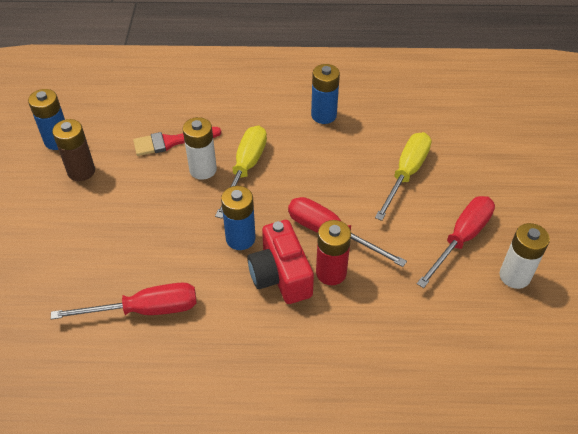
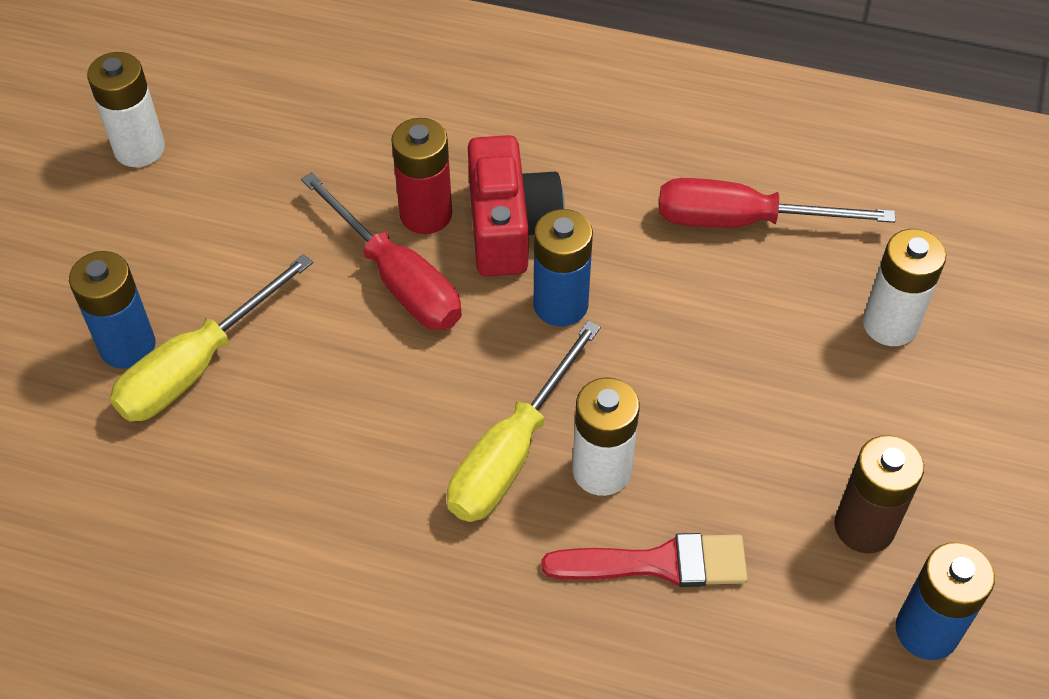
camera: 165 degrees left, 5 degrees up
(60, 266) = (890, 324): none -> white battery
(323, 115) = (291, 558): blue battery -> blue battery (127, 346)
(461, 239) = (180, 222): red screwdriver -> none

